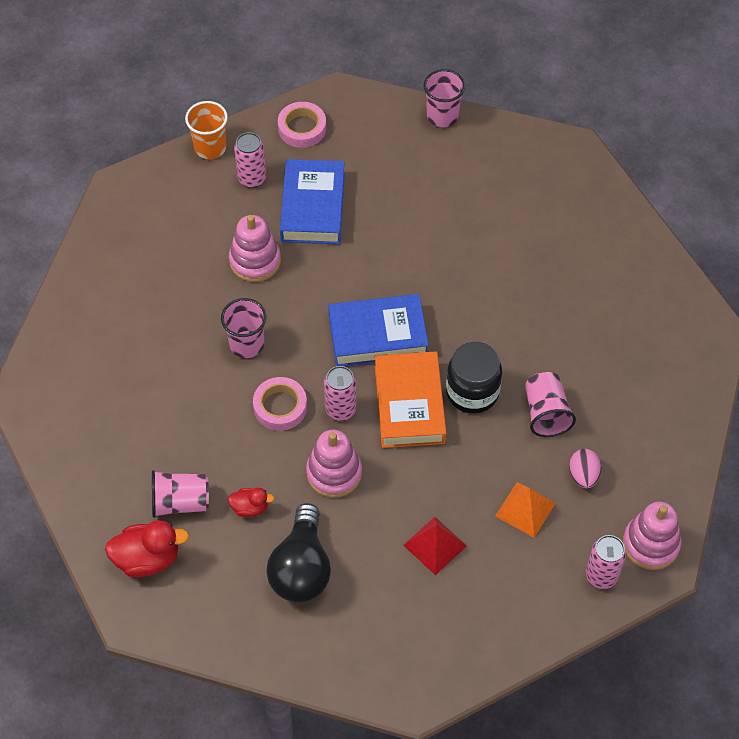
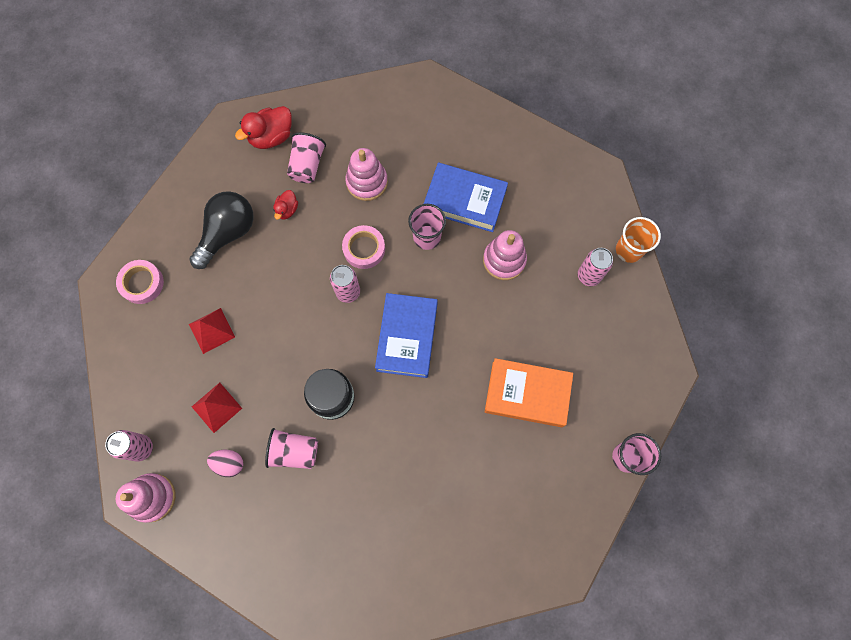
camera: 105 degrees right, 15 degrees up
(147, 558) = (271, 137): red duck -> red duck turned 45 degrees clockwise
(301, 568) = (228, 233): black light bulb -> black light bulb turned 105 degrees clockwise
(302, 128) = (635, 329): pink tape -> pink tape (142, 283)
(313, 207) = (548, 318): blue book -> blue book (465, 201)
(334, 473) = (295, 274): pink stacking toy -> pink stacking toy (367, 182)
(409, 404) = (336, 345): orange book -> orange book (527, 394)
(525, 509) = (216, 407): orange pyramid -> red pyramid

